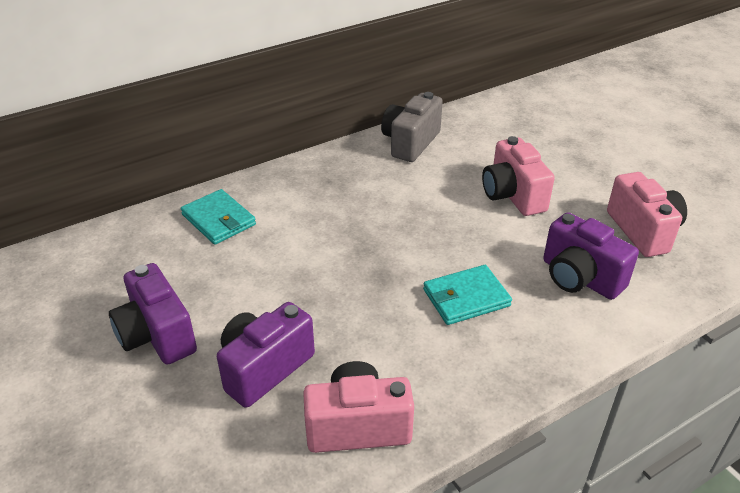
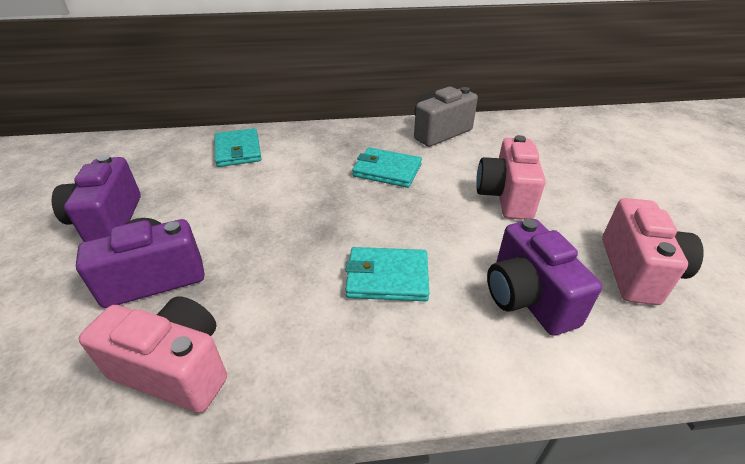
camera: 25 degrees right, 0 degrees up
(391, 199) = (387, 170): none -> turquoise wallet

